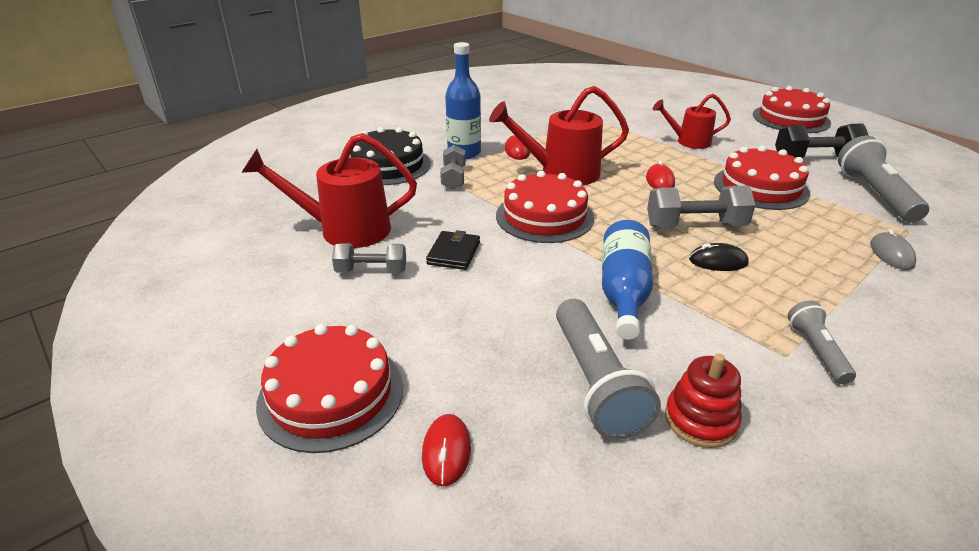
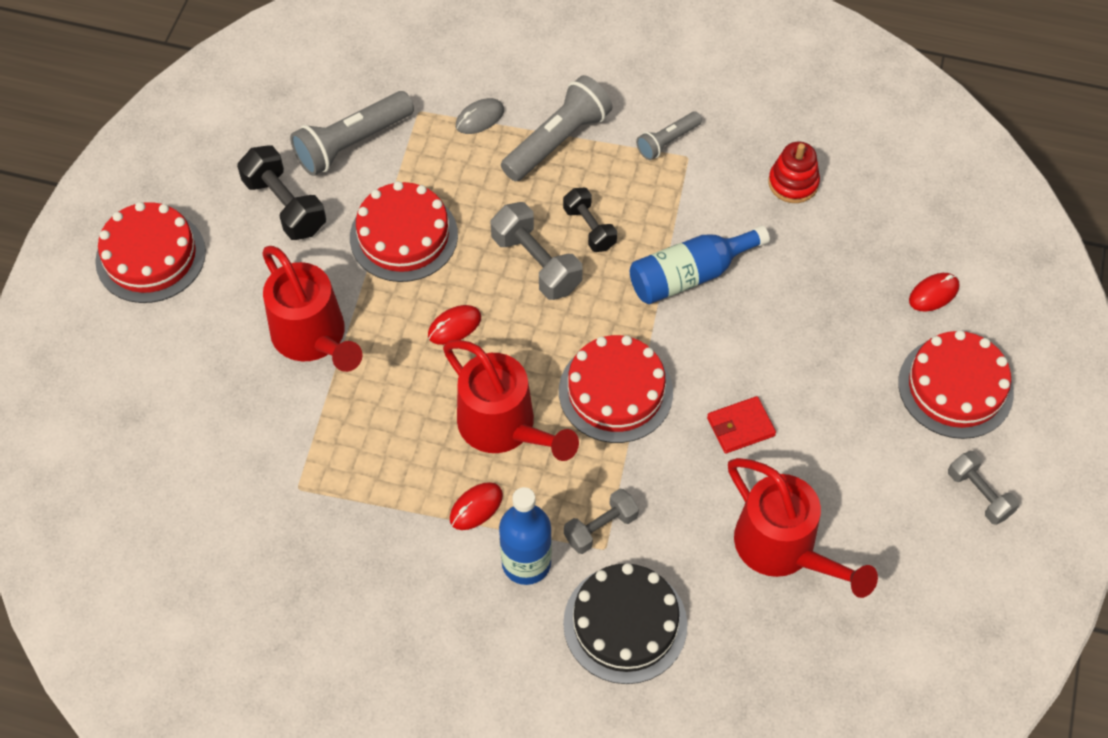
camera: 125 degrees left, 25 degrees up
(371, 271) = (820, 471): grey dumbbell -> grey dumbbell (979, 494)
(454, 253) = (740, 427): black wallet -> red wallet
(595, 382) = (809, 248): grey flashlight -> grey flashlight (557, 141)
(688, 142) = (314, 339): red watering can -> red watering can, size x1.61
(718, 261) = (589, 228): black mouse -> black dumbbell

